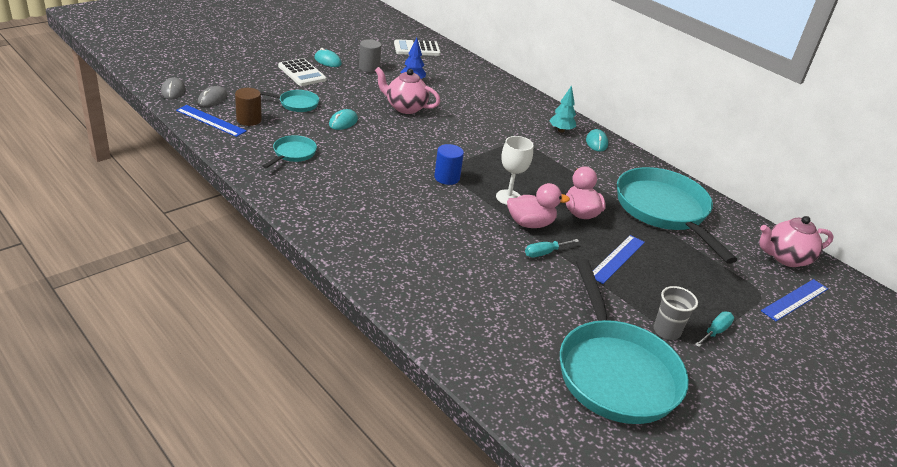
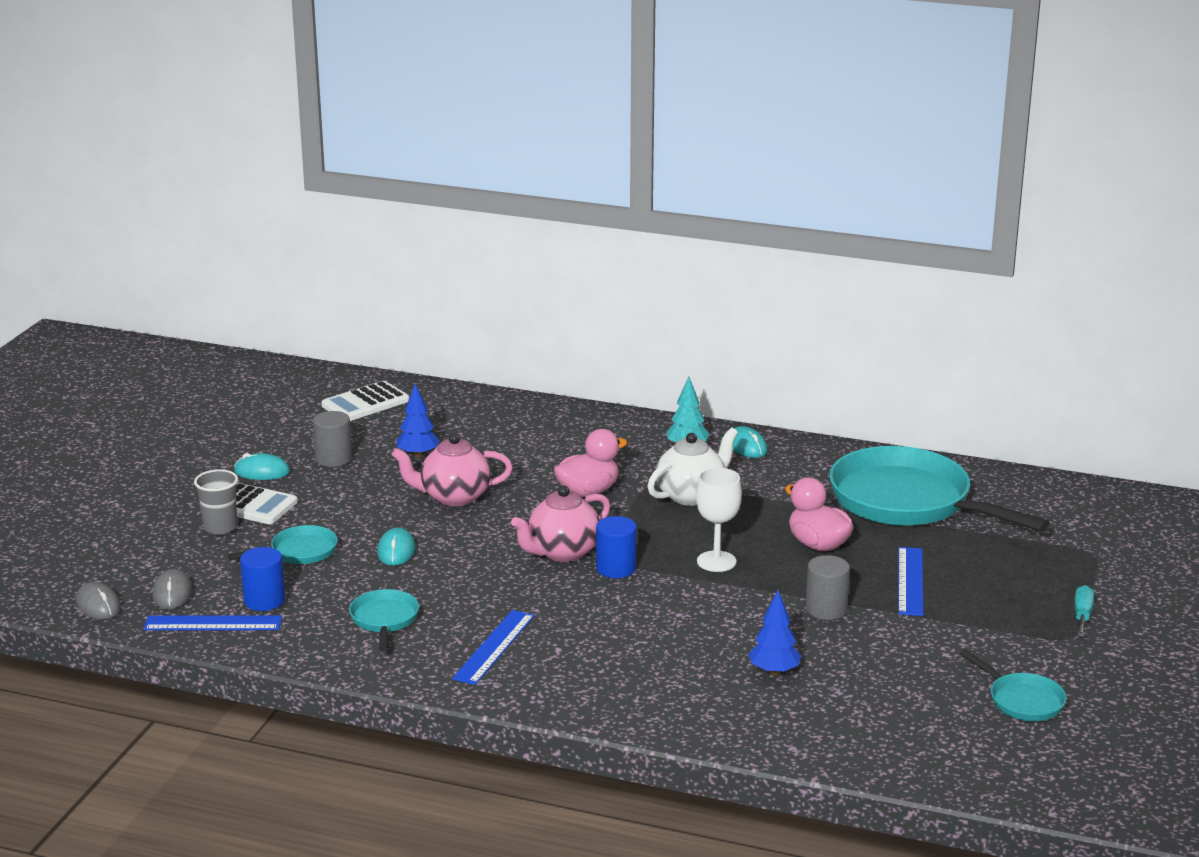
camera: 25 degrees left, 10 degrees down
(249, 120) = (264, 600): brown cylinder -> blue cylinder
(471, 276) = (774, 671): none -> blue tree
(530, 223) = (775, 582): pink duck -> pink duck (588, 491)
(535, 156) = (691, 495): none -> white teapot
(544, 253) = (826, 609): turquoise screwdriver -> grey cylinder
(615, 372) = (1022, 701): turquoise pan -> turquoise pan, size x0.45
(666, 331) = (1034, 637): grey cup -> grey cup (220, 527)
(786, 258) = (1084, 502): pink teapot -> pink teapot (562, 552)
(795, 300) = (1131, 546): blue ruler -> blue ruler (494, 647)

